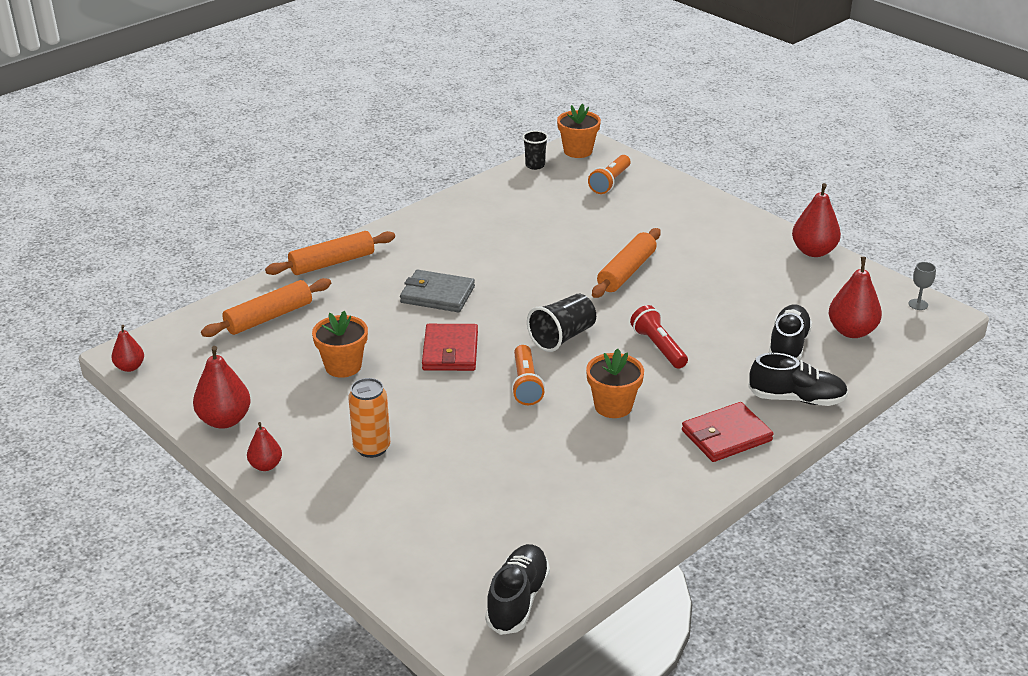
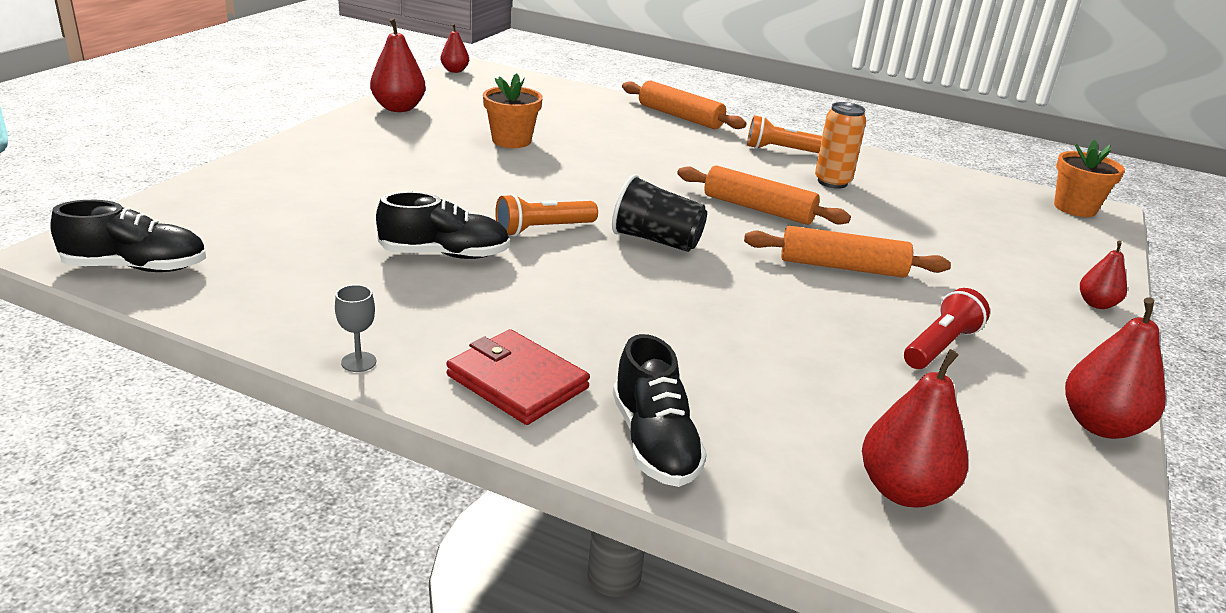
camera: 65 degrees right, 5 degrees down
(266, 466) = (338, 130): red pear -> red pear (1096, 304)
(269, 317) = (566, 104): orange rolling pin -> orange rolling pin (758, 209)
(372, 448) = (384, 167): orange can -> orange can (832, 182)
(437, 295) = (674, 166): grey wallet -> none
(450, 351) = (576, 184): red wallet -> none
(535, 165) = (1000, 187): black cup -> none
(610, 182) = (1036, 235): orange flashlight -> orange flashlight (783, 150)
(613, 406) = (534, 287): orange flower pot -> none
(658, 347) = (690, 307): red flashlight -> red flashlight (940, 346)
(788, 346) = (793, 421): black shoe -> black shoe (445, 254)
(918, 304) = (1088, 579): grey goblet -> grey goblet (358, 362)

